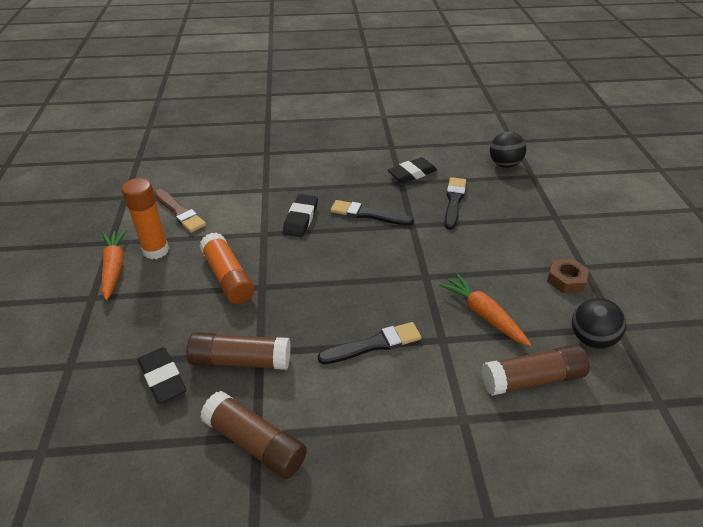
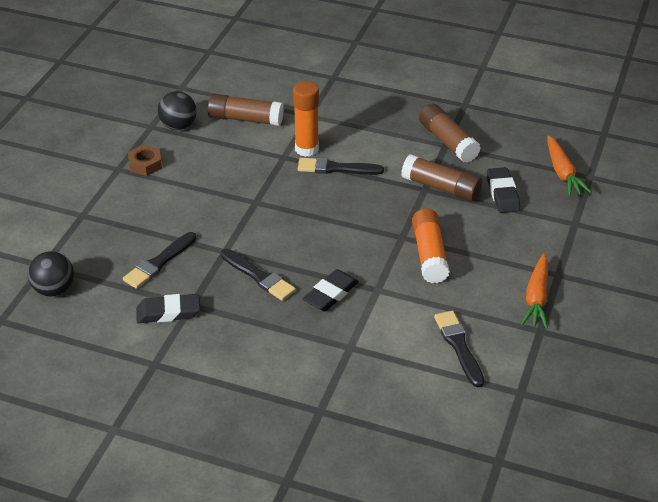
camera: 155 degrees left, 0 degrees up
(156, 250) = (493, 304): orange glue stick -> orange glue stick (306, 149)
(180, 212) = (459, 346): brown brush -> black brush
(483, 315) = (237, 162): orange carrot -> orange carrot (562, 173)

